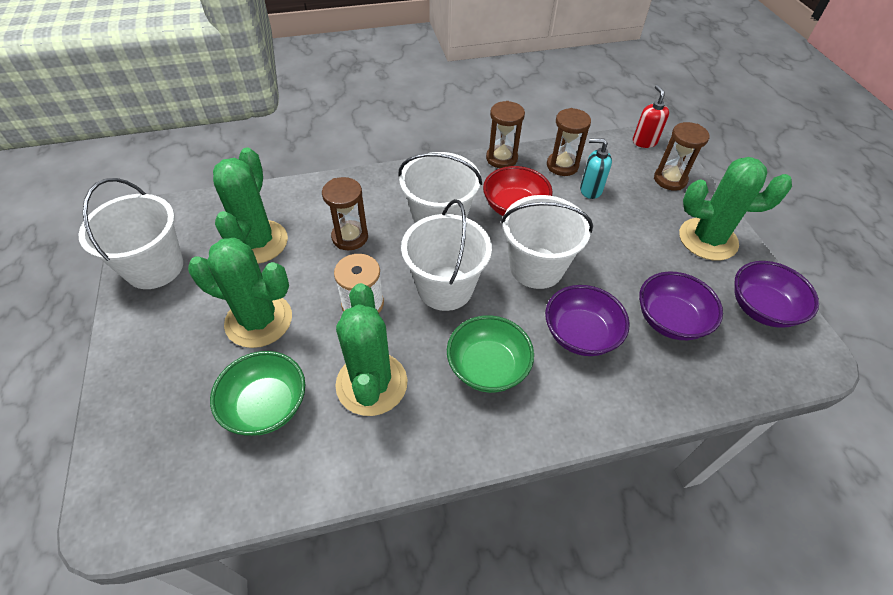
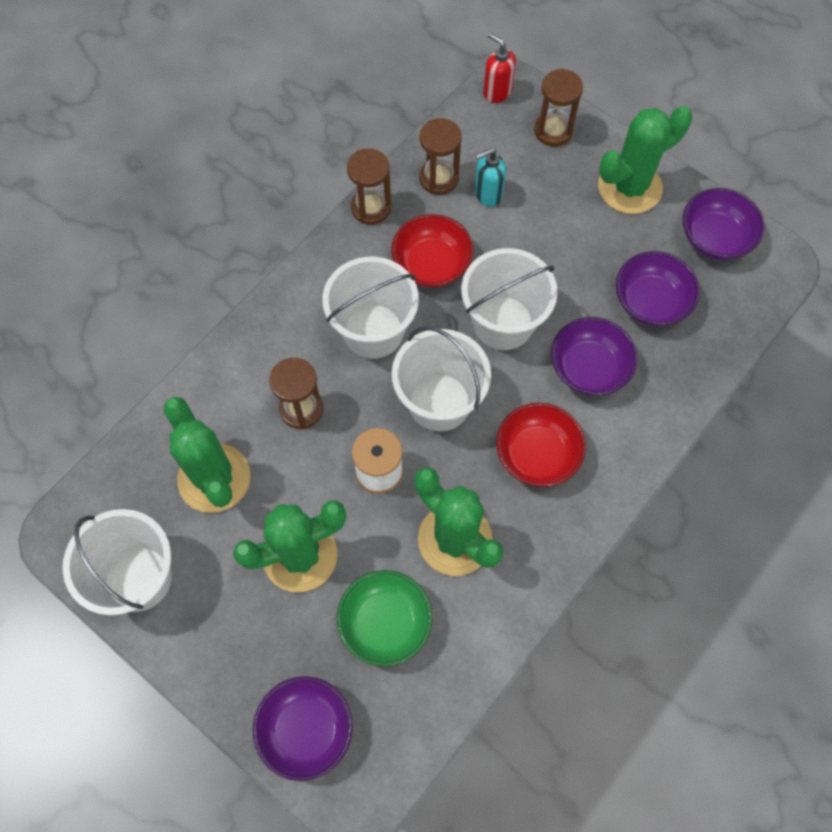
camera: 35 degrees left, 15 degrees up
(138, 439) = (306, 730): none -> purple bowl
(487, 367) = (537, 455): green bowl -> red bowl

